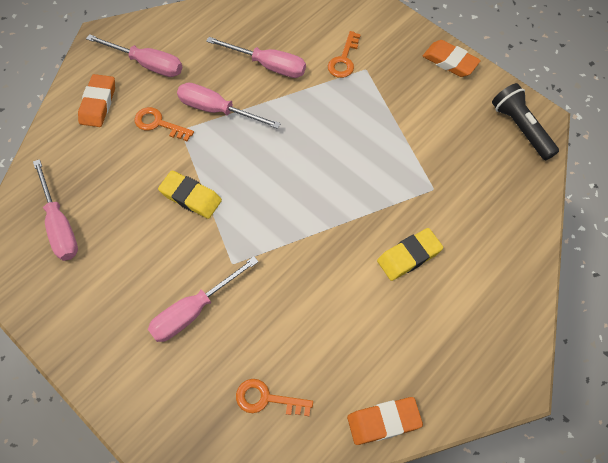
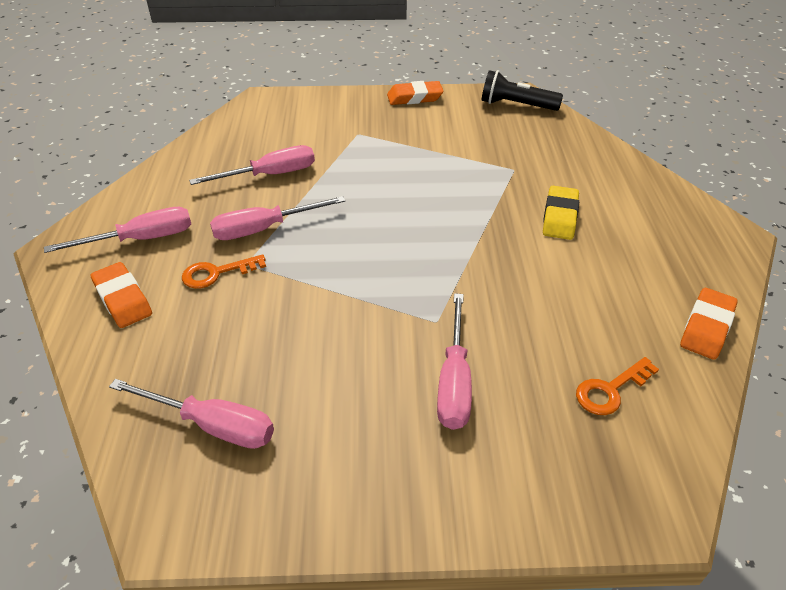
camera: 45 degrees left, 20 degrees down
(191, 197) = (327, 303): yellow eraser -> none
(344, 60) = (332, 137): orange key -> none

